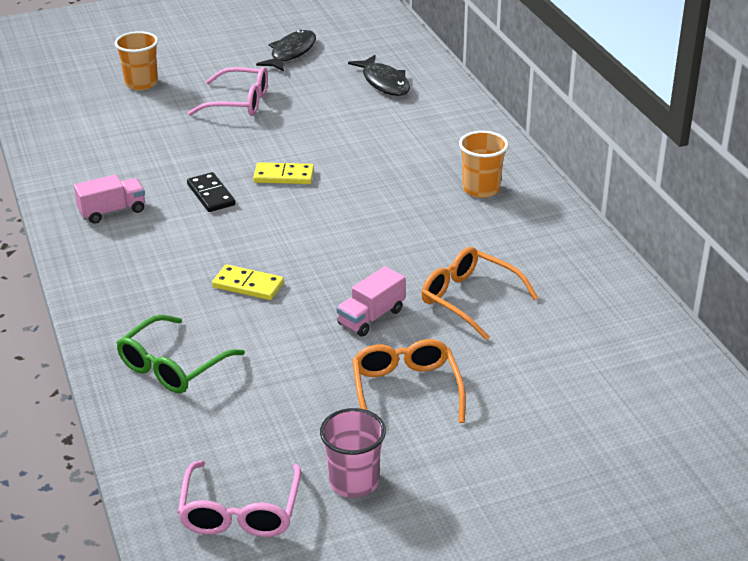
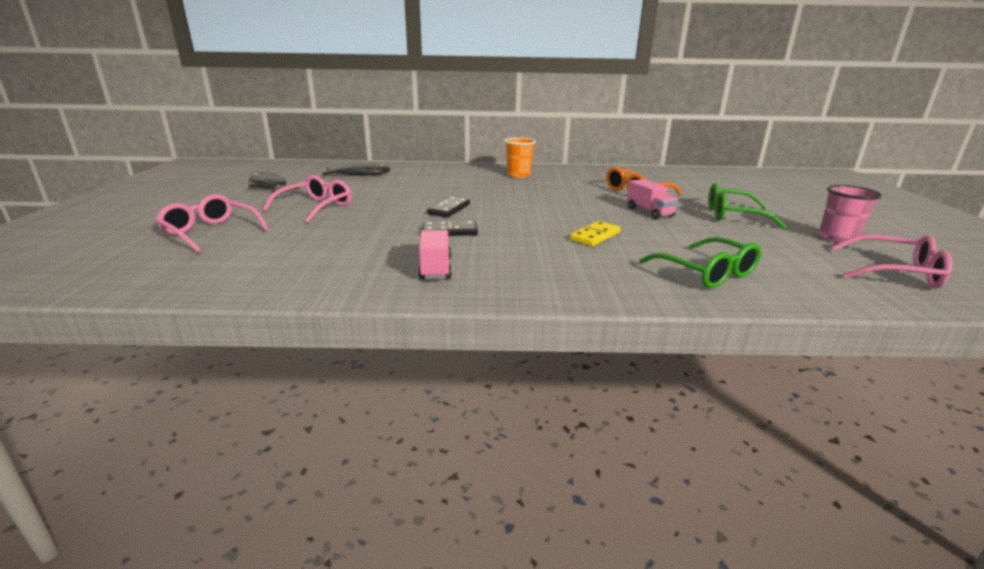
camera: 70 degrees left, 10 degrees down
(141, 83) = (211, 232): orange cup -> pink glasses
(284, 176) = (449, 209): yellow domino -> black domino
(406, 390) = (732, 215): orange glasses -> green glasses

